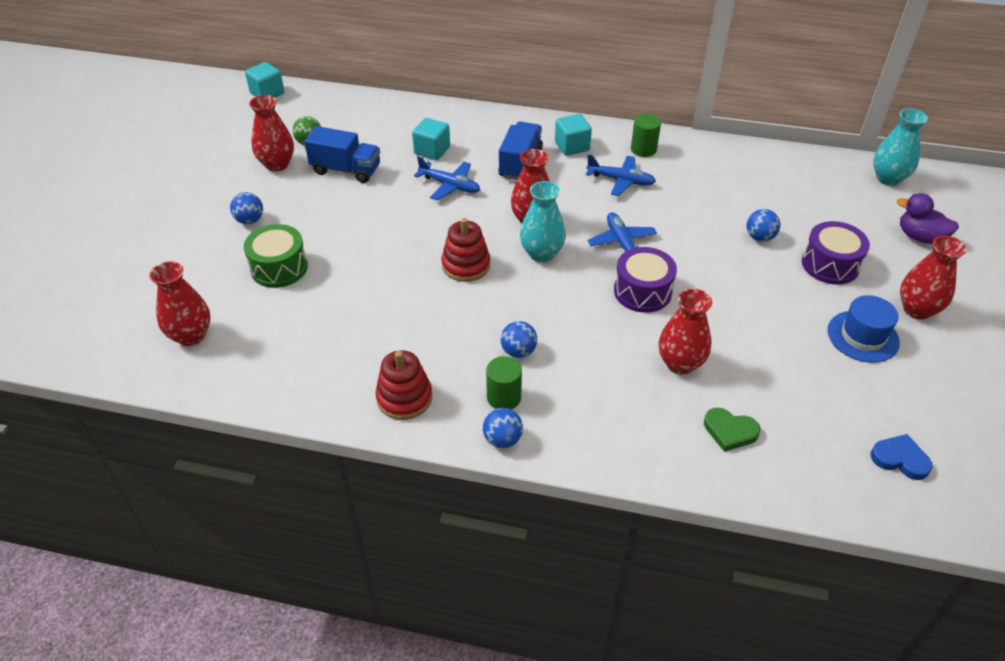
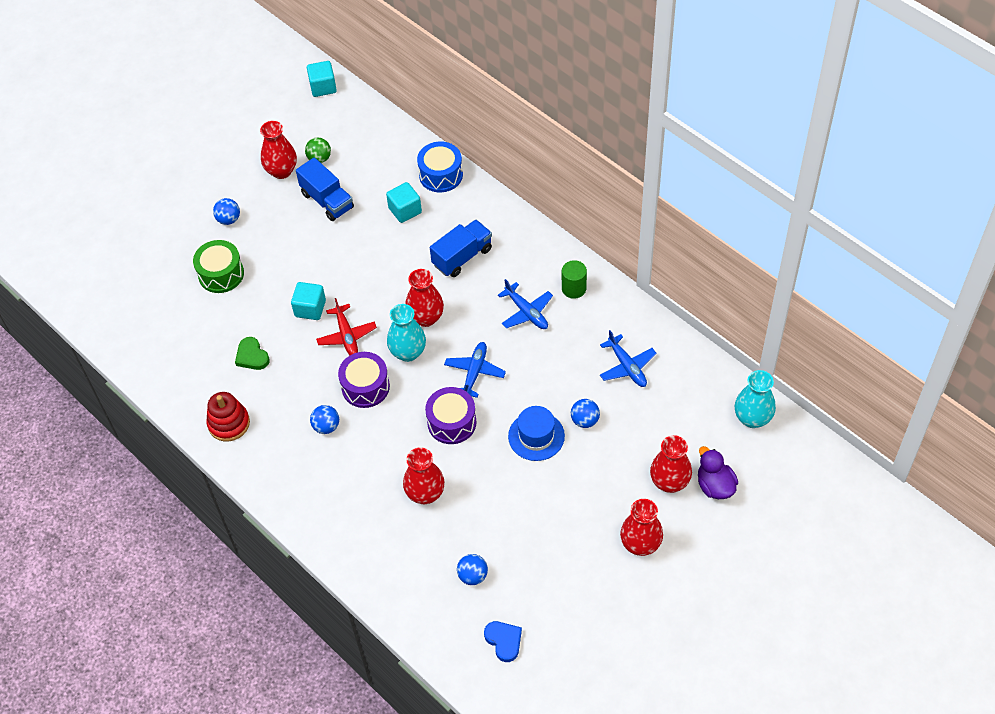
camera: 35 degrees right, 10 degrees up
(191, 336) = (132, 305): red vase -> red vase (669, 482)
(442, 116) = (441, 175): none -> blue drum
(450, 185) = (392, 254): blue plane -> blue plane (627, 366)
(466, 265) = (347, 336): red stacking toy -> red plane
(502, 439) = (265, 486): blue ball -> blue ball (473, 576)
(504, 397) = (290, 456): green cylinder -> none
(572, 146) = (518, 258): turquoise cube -> turquoise cube (310, 308)
(730, 431) = (411, 560): green heart -> green heart (252, 356)
(830, 264) = (615, 472): purple drum -> purple drum (365, 387)
(863, 336) = (575, 543): blue hat -> blue hat (536, 436)

